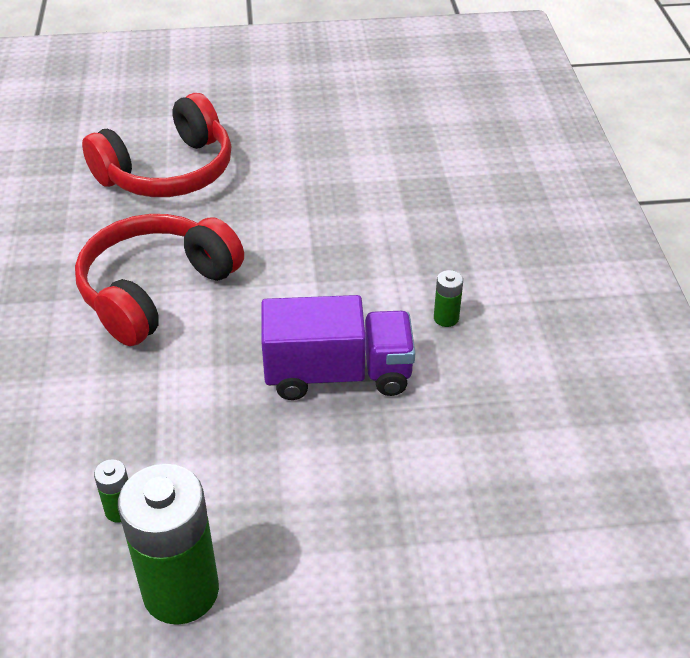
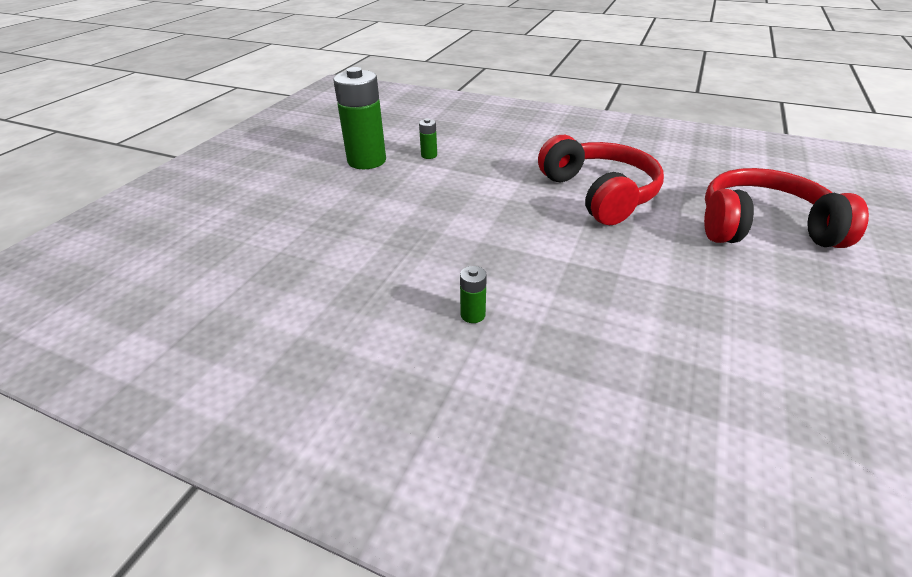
camera: 120 degrees right, 5 degrees down
(168, 172) = (763, 227): red headphones -> red headphones turned 105 degrees clockwise
(337, 374) = (459, 241): purple truck -> none

